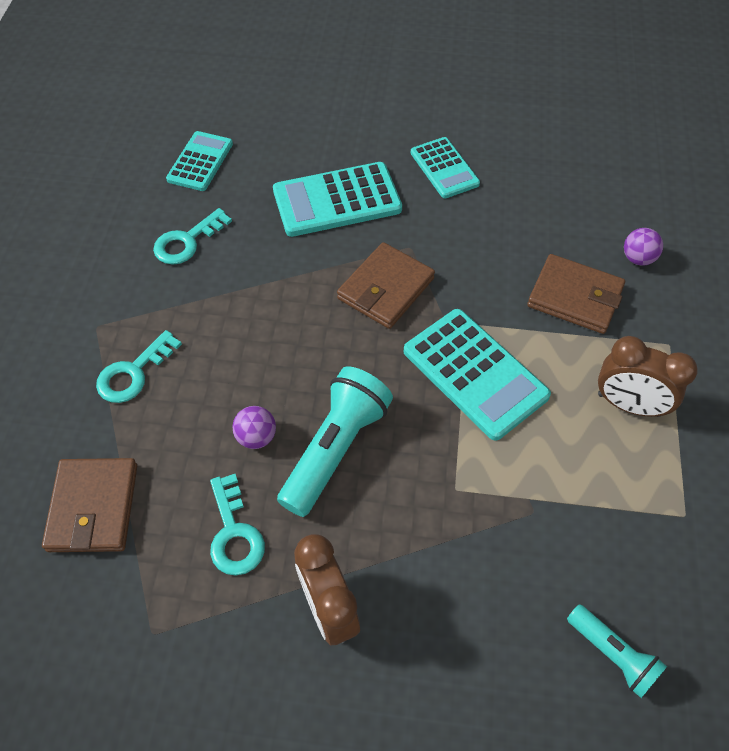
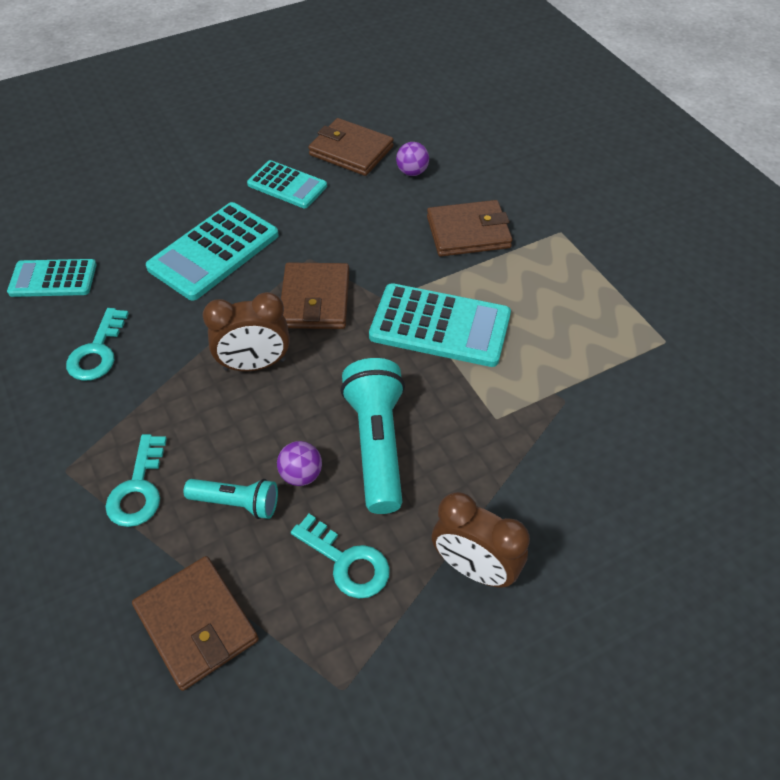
camera: 35 degrees left, 5 degrees down
(200, 162) = (53, 279): turquoise calculator -> turquoise calculator turned 75 degrees counterclockwise
(527, 162) = (351, 151): none -> brown wallet
(612, 654) = (697, 463): turquoise flashlight -> turquoise flashlight (237, 503)
(628, 405) = (568, 288): brown clock -> brown clock (254, 364)
(637, 258) = (490, 183): purple ball -> purple ball (412, 172)

